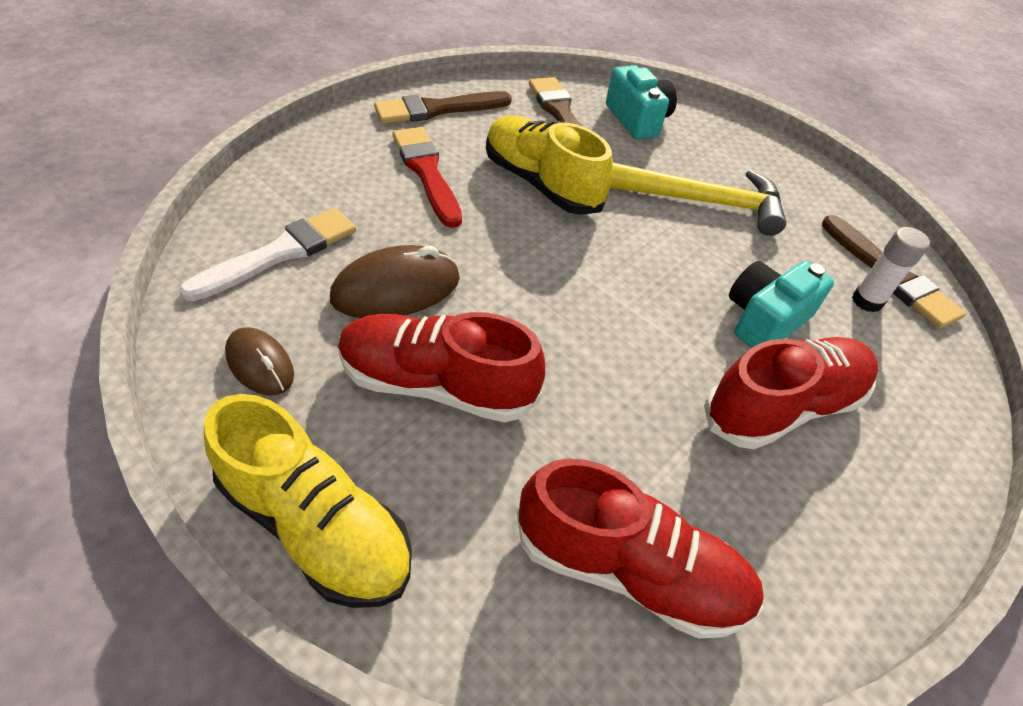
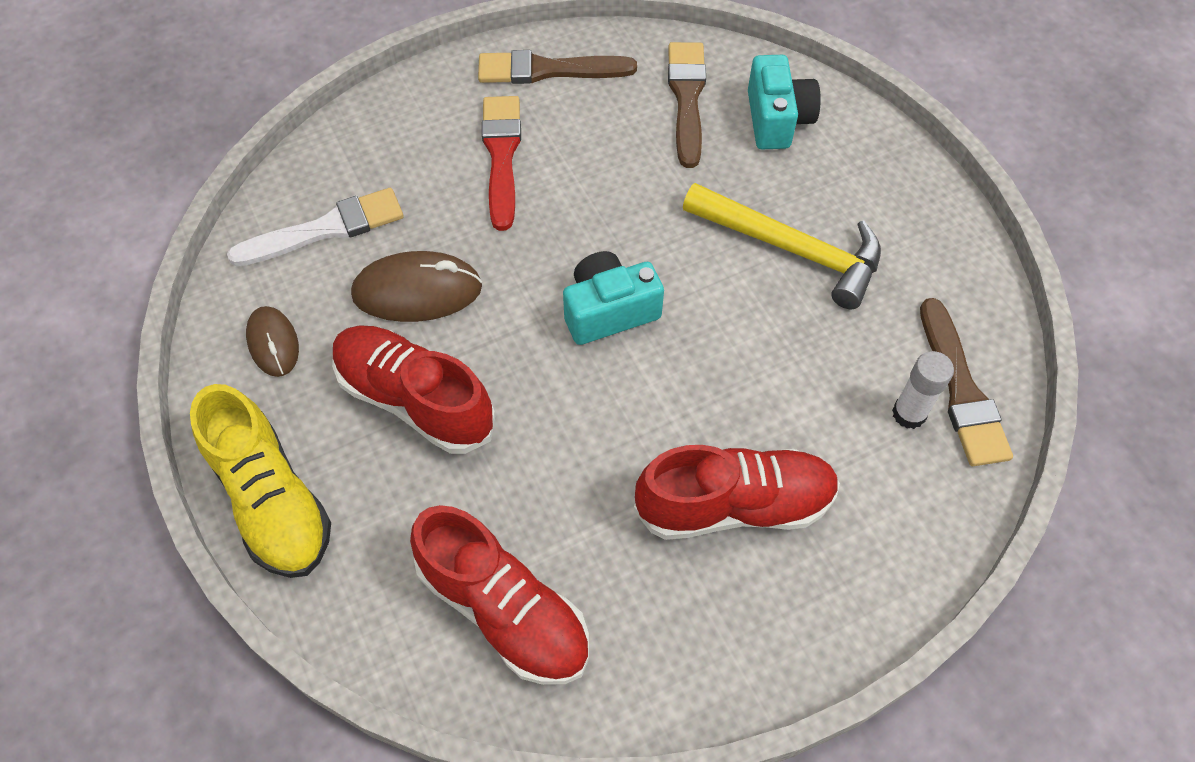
camera: 25 degrees right, 10 degrees up
(541, 184) = (618, 192): yellow shoe -> none
(764, 319) = (774, 408): turquoise camera -> turquoise camera (609, 311)

